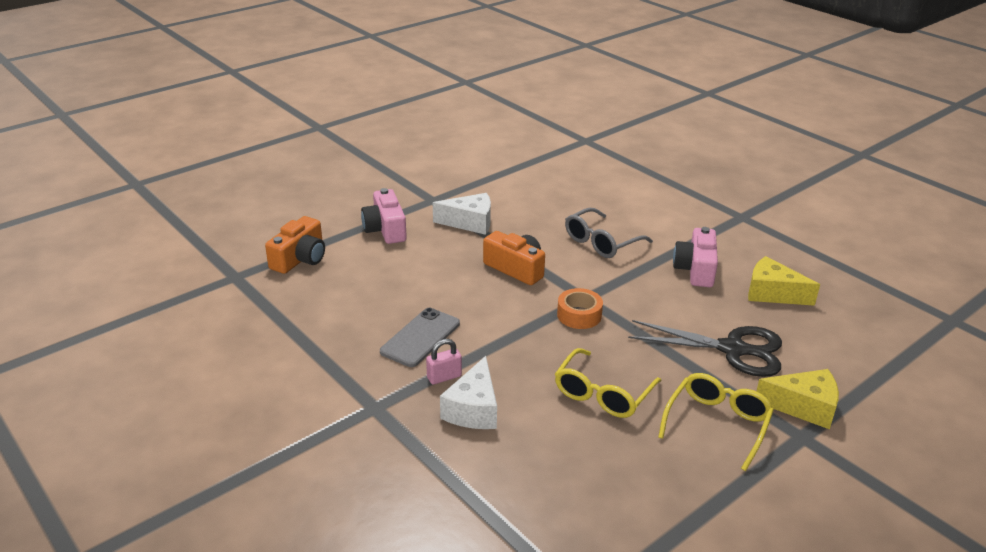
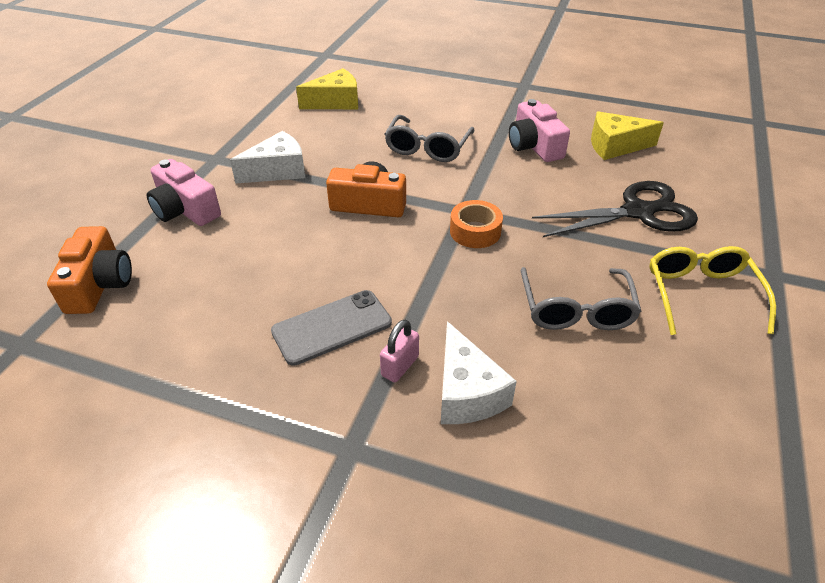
camera: 30 degrees left, 10 degrees up
(420, 337) = (332, 327): grey phone -> grey phone turned 60 degrees clockwise
(603, 393) = (576, 309): yellow glasses -> grey glasses
(803, 407) = (745, 244): yellow cheese -> yellow cheese (336, 102)

